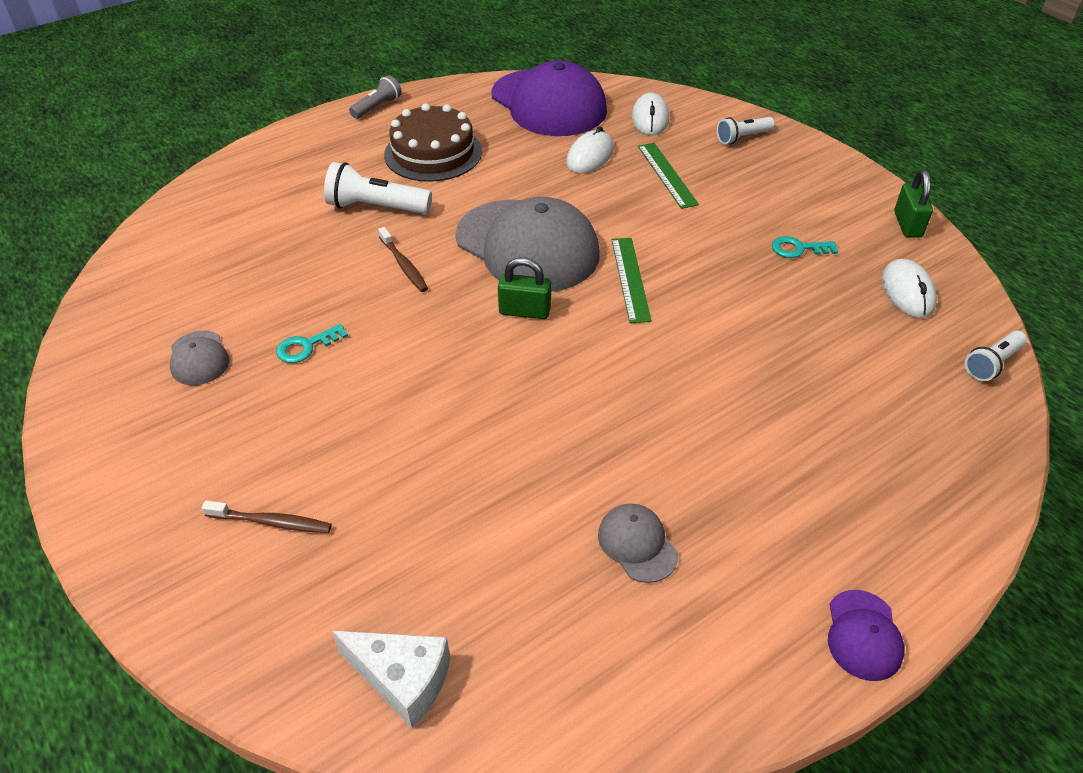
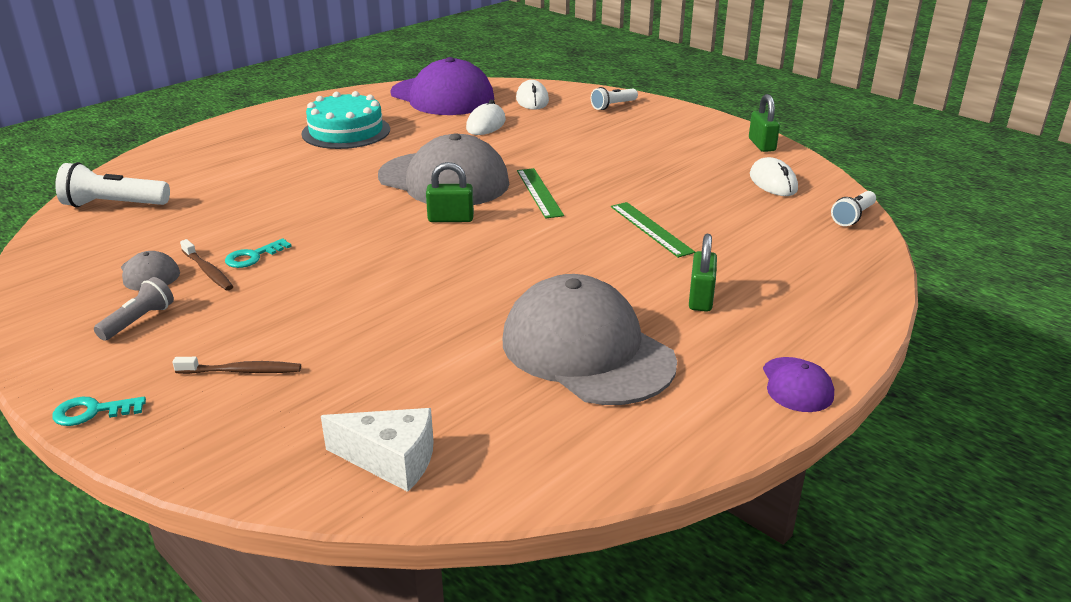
camera: 10 degrees left, 15 degrees down
(376, 207) = (301, 167): white flashlight -> white flashlight (114, 205)
(377, 107) = (289, 108): grey flashlight -> grey flashlight (139, 321)
(404, 265) = (334, 200): brown toothbrush -> brown toothbrush (208, 271)
(433, 153) = (346, 131): brown cake -> turquoise cake
(637, 544) = (587, 350): grey cap -> grey cap, size x2.31
(667, 175) = (555, 130): green ruler -> green ruler (650, 229)
(781, 478) = (700, 298): none -> green padlock
(798, 249) = (677, 165): turquoise key -> turquoise key (92, 412)

